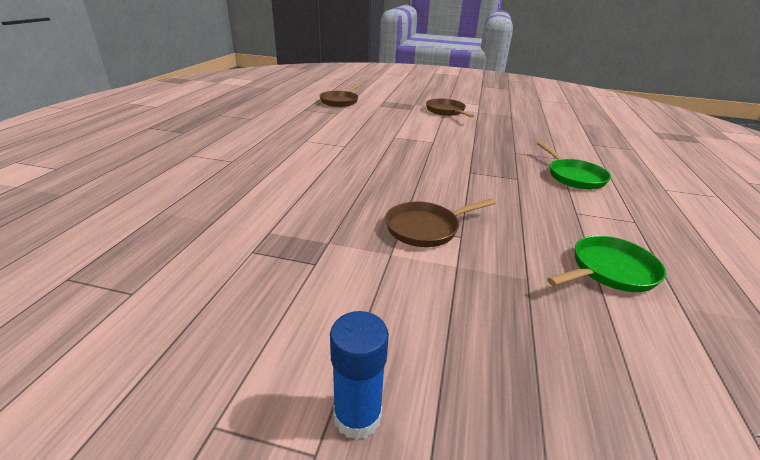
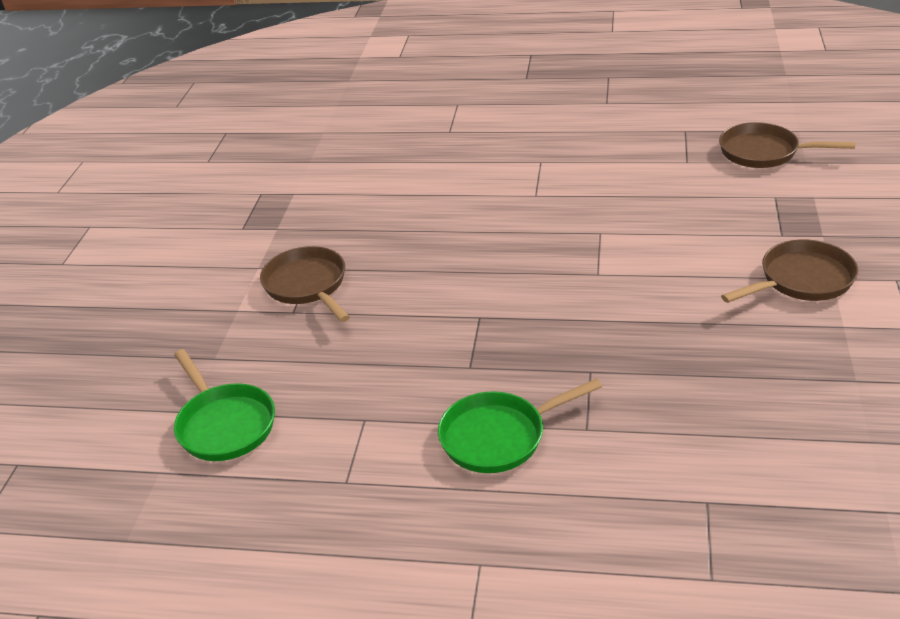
camera: 90 degrees right, 5 degrees up
(357, 416) = (82, 274): blue glue stick -> none

